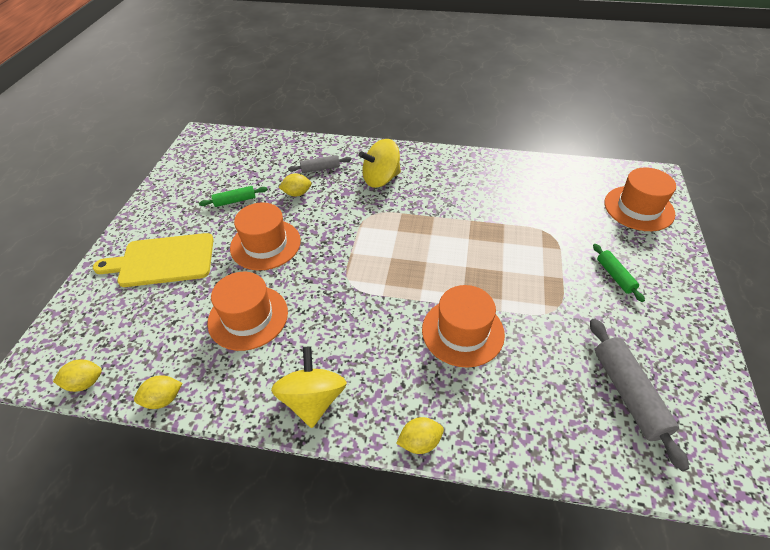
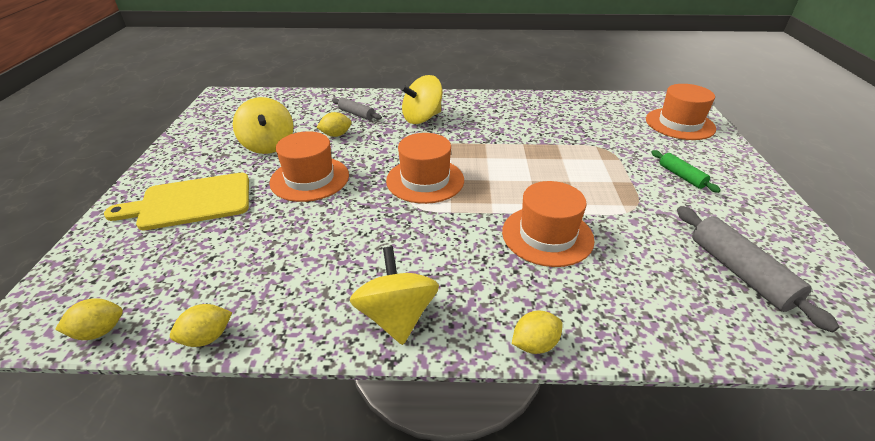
camera: 10 degrees left, 10 degrees down
(235, 201) = (268, 145): green rolling pin -> yellow spinning top
(248, 317) = (302, 245): orange hat -> orange hat (425, 180)
(320, 168) = (356, 114): grey rolling pin -> grey rolling pin turned 60 degrees clockwise

